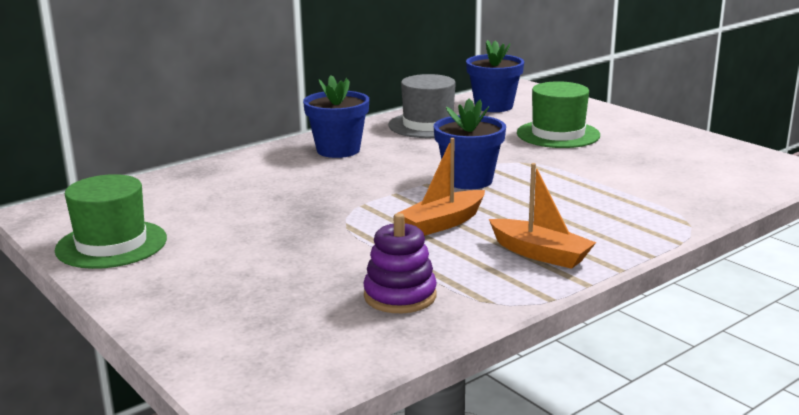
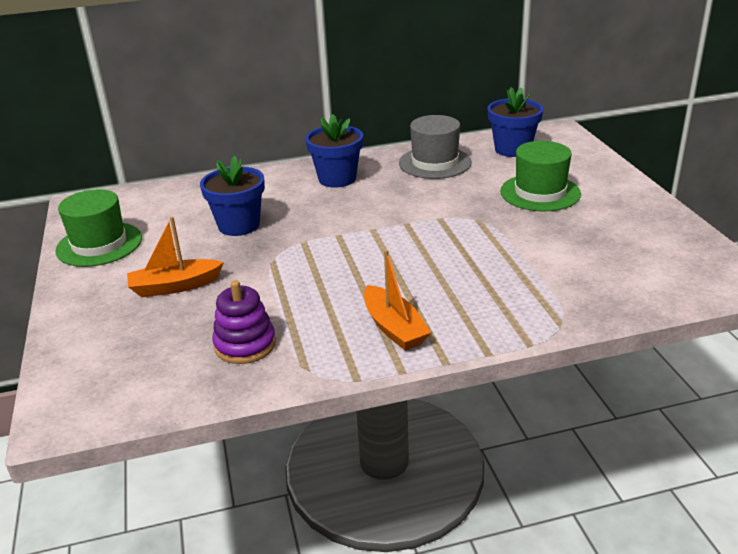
camera: 25 degrees right, 10 degrees up
(443, 223) = (347, 275): orange boat -> orange boat (175, 286)
(468, 180) = (411, 232): blue flower pot -> blue flower pot (239, 225)

